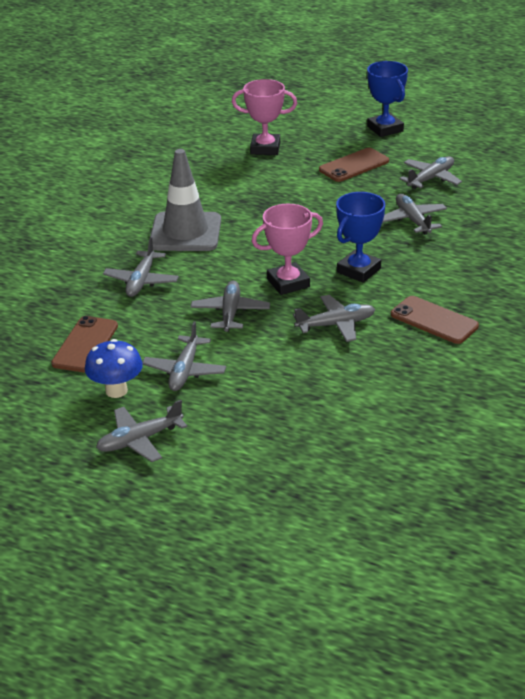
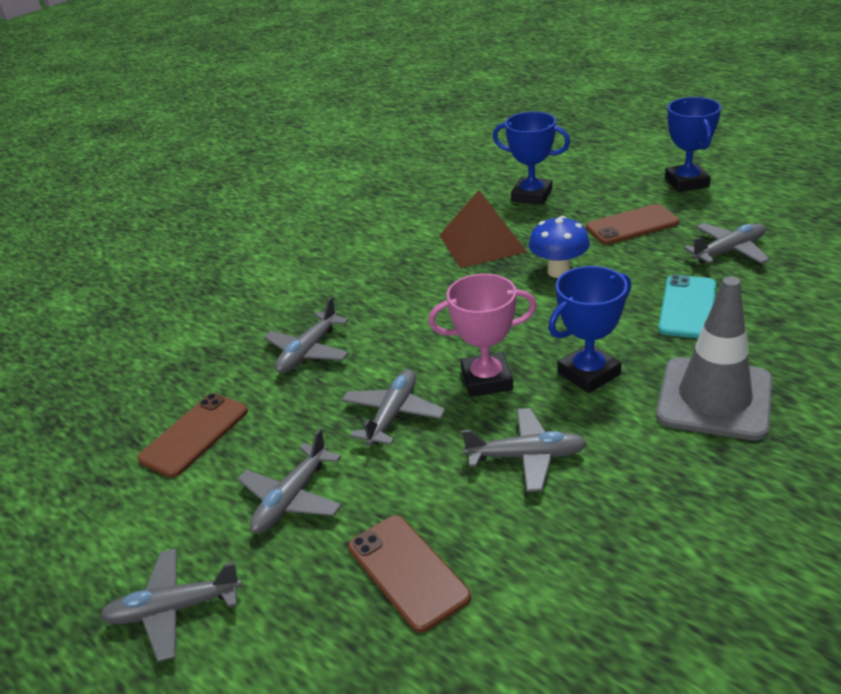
camera: 20 degrees right, 0 degrees up
(116, 391) = (191, 515): blue mushroom -> blue mushroom (559, 271)
(185, 232) = (391, 292): grey traffic cone -> grey traffic cone (714, 398)
(241, 189) = (482, 243): none -> brown pyramid
(265, 148) = (531, 196): pink trophy -> blue trophy
(413, 220) = (687, 307): grey plane -> turquoise phone
(434, 320) = (674, 473): brown phone -> brown phone (407, 572)

